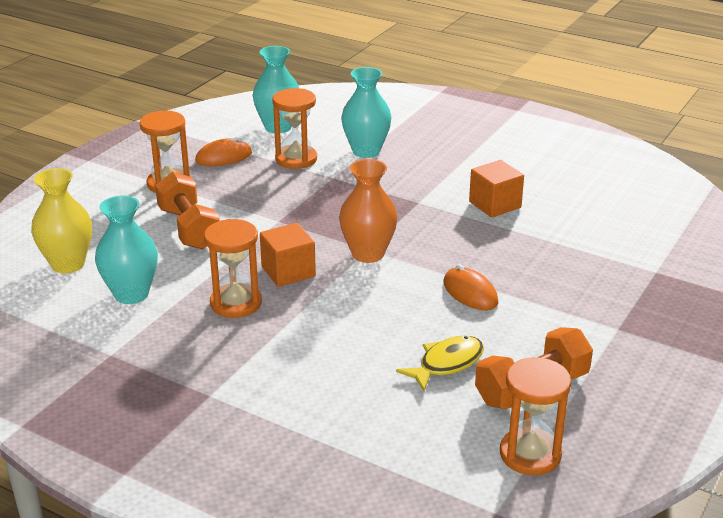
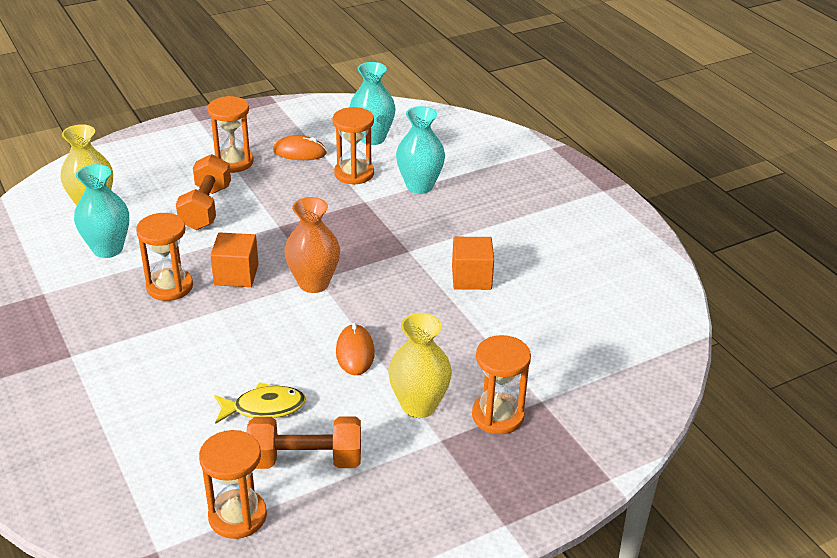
camera: 30 degrees right, 5 degrees up
(570, 311) = (419, 405): none -> yellow vase
(638, 294) = (498, 416): none -> orange hourglass

